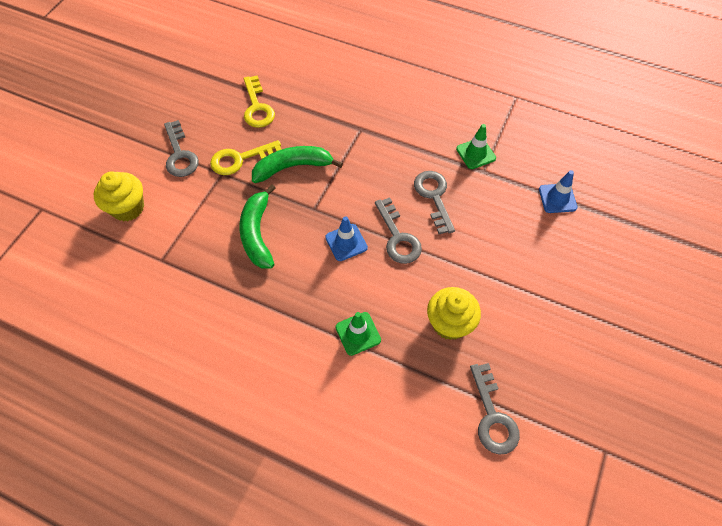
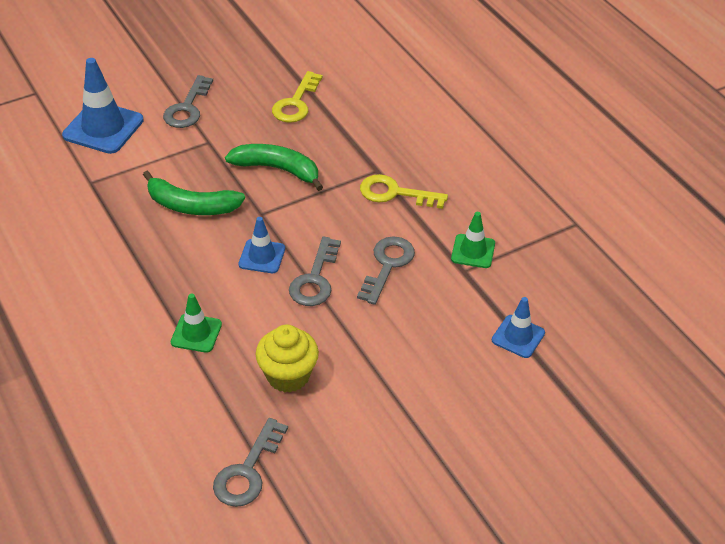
camera: 35 degrees right, 15 degrees down
(128, 208) = (103, 128): yellow cupcake -> blue traffic cone
(240, 159) = (236, 138): yellow key -> yellow key (395, 193)
(257, 233) = (191, 205): green banana -> green banana turned 105 degrees counterclockwise

